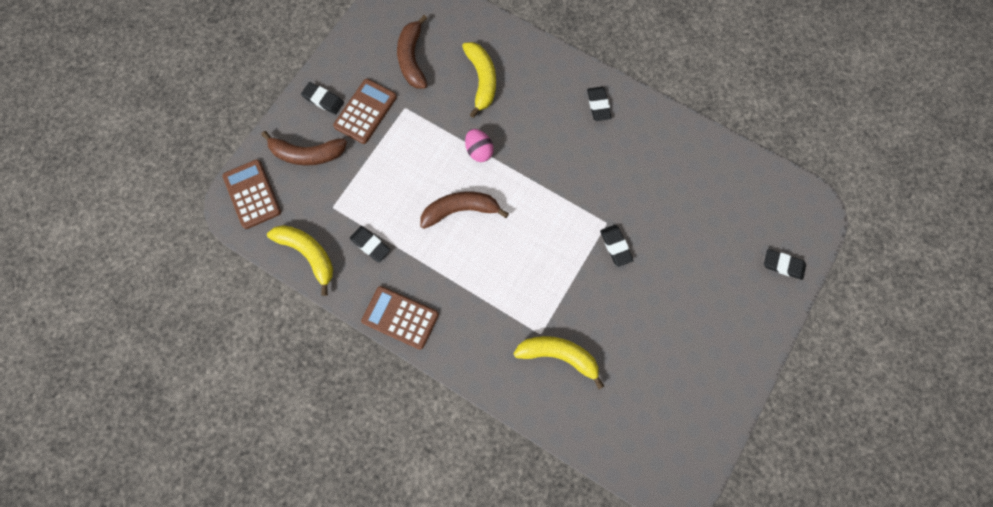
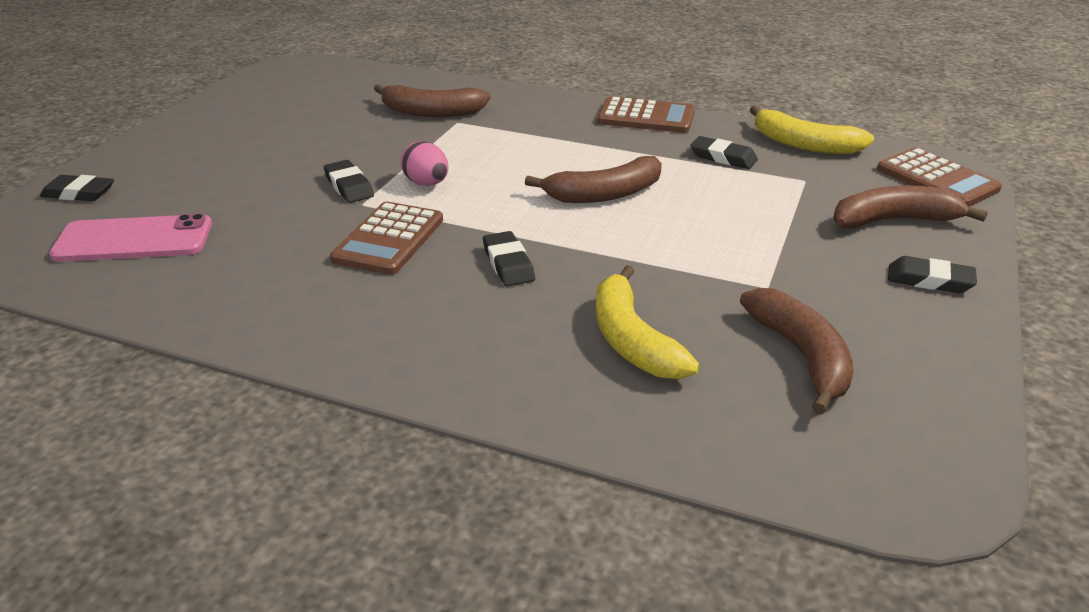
camera: 170 degrees right, 40 degrees down
(365, 111) = (837, 274): brown calculator -> brown calculator (389, 239)
(479, 151) = (598, 251): pink egg -> pink egg (426, 183)
(559, 355) = (431, 112): yellow banana -> brown banana
(598, 105) = (370, 330): black eraser -> black eraser (508, 264)
(732, 203) = (134, 240): none -> pink phone

